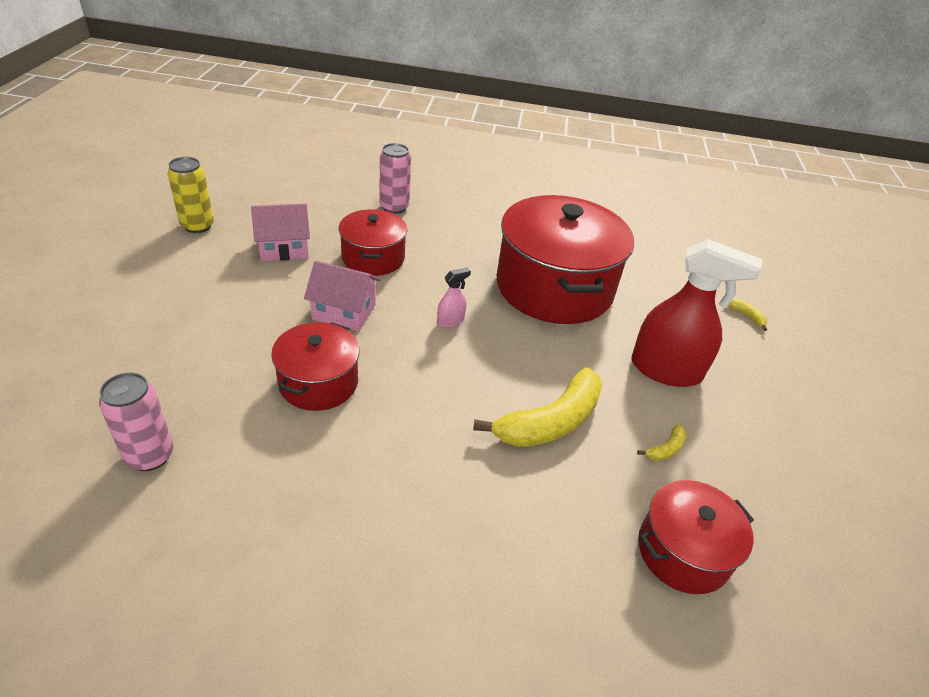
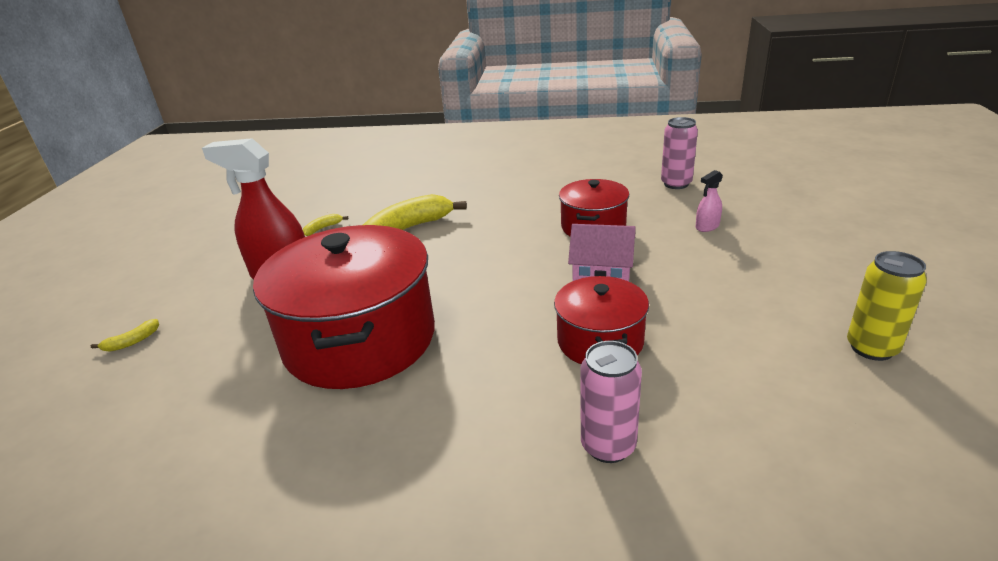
camera: 175 degrees left, 10 degrees down
(284, 248) = (723, 335): pink house -> none
(450, 321) = (489, 284): pink spray bottle -> pink spray bottle (707, 227)
(683, 551) = (345, 192): red pot -> none
(745, 315) = (132, 342): yellow banana -> yellow banana turned 90 degrees counterclockwise

